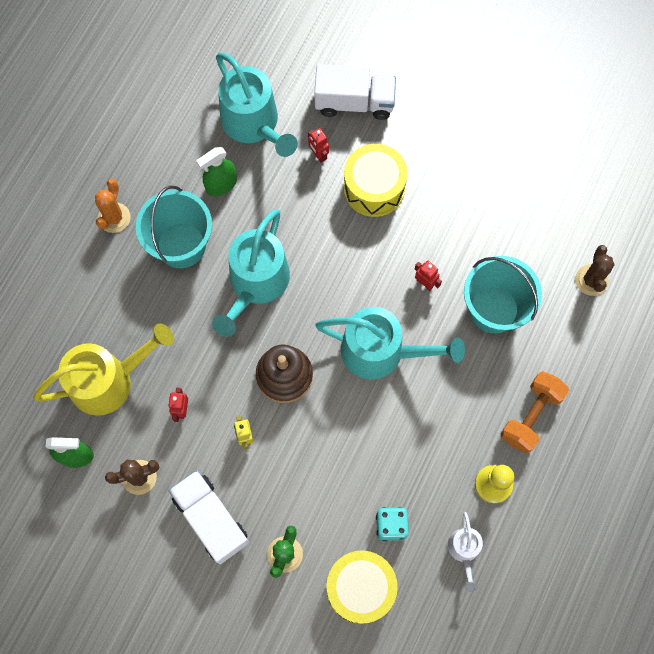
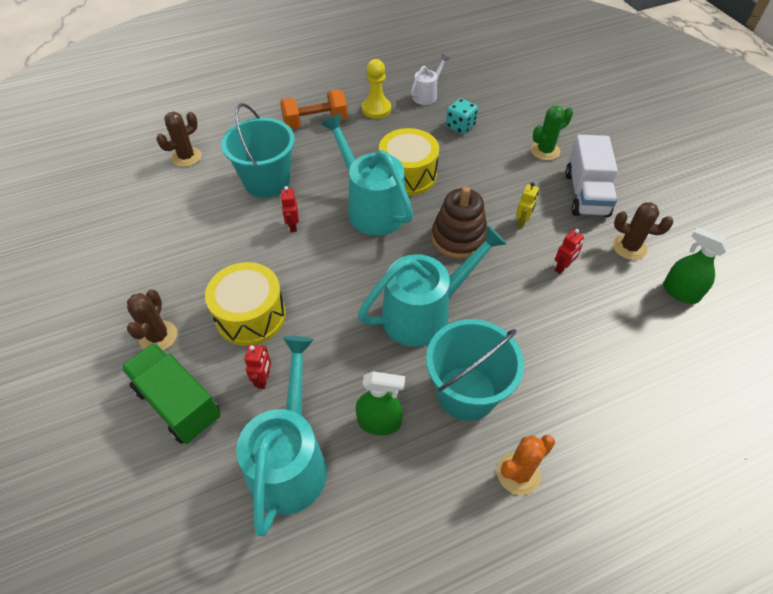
camera: 140 degrees left, 20 degrees down
(110, 380) = (616, 326): yellow watering can -> none
(354, 102) = (178, 403): white truck -> green truck
(360, 588) = (507, 113): yellow drum -> yellow drum (407, 175)
(417, 128) = (158, 336): none -> brown cactus

